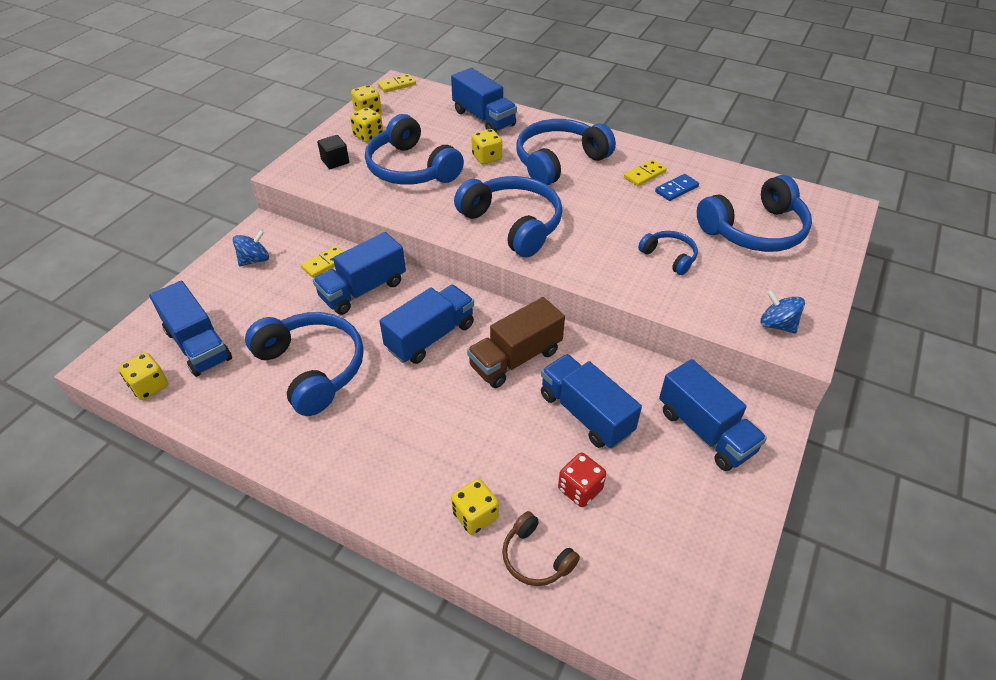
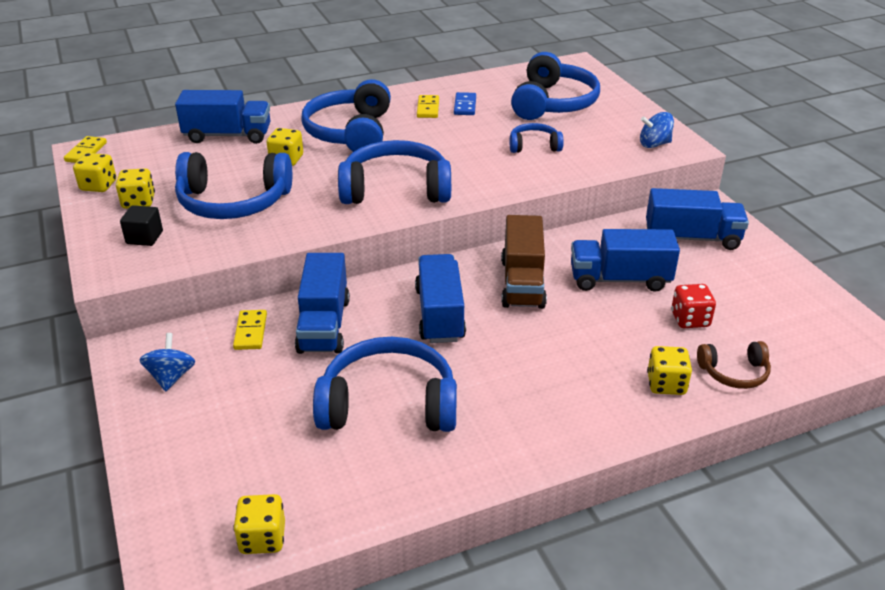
camera: 50 degrees left, 10 degrees down
(198, 345) = (248, 473): blue truck -> none

